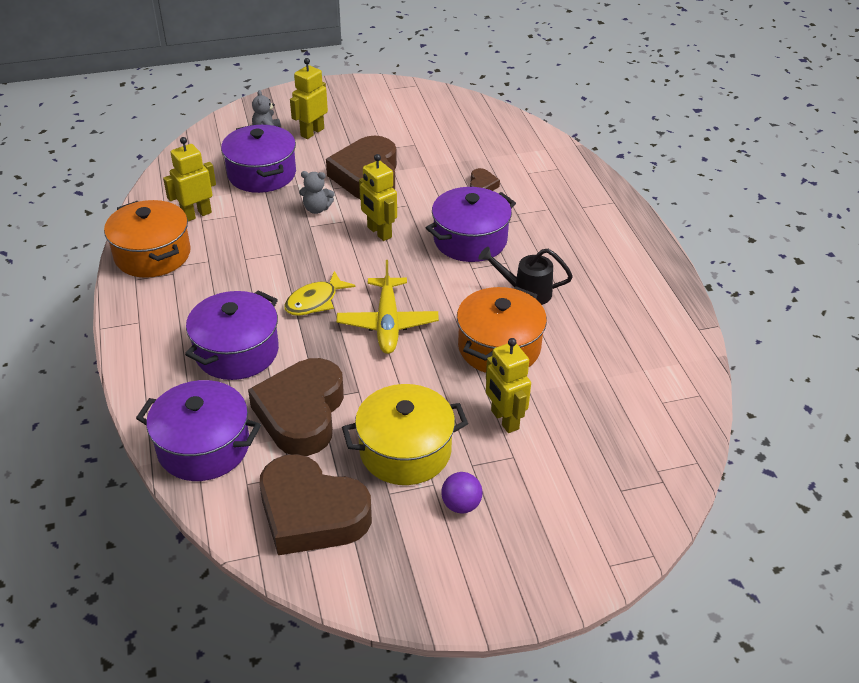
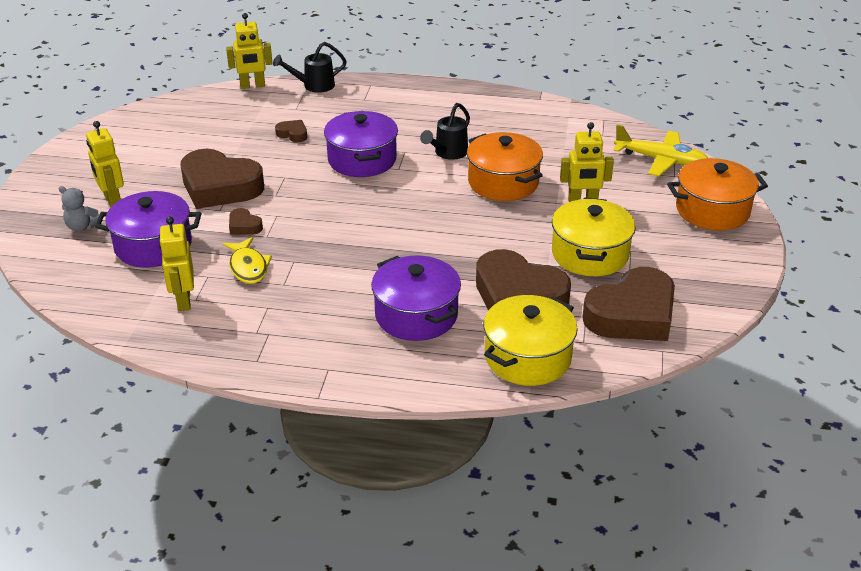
camera: 65 degrees left, 5 degrees down
(152, 255) = (226, 342): orange pot -> orange pot (712, 210)
(203, 447) = (528, 357): purple pot -> yellow pot
(315, 301) = (379, 257): yellow fish -> yellow fish (248, 267)
(317, 209) = (244, 226): grey teddy bear -> brown heart
(379, 232) = (311, 201): yellow robot -> yellow robot (252, 86)
(387, 323) = (437, 226): yellow plane -> yellow plane (660, 160)
(461, 505) = (657, 243): purple ball -> none
(579, 169) = (314, 86): none -> black watering can

